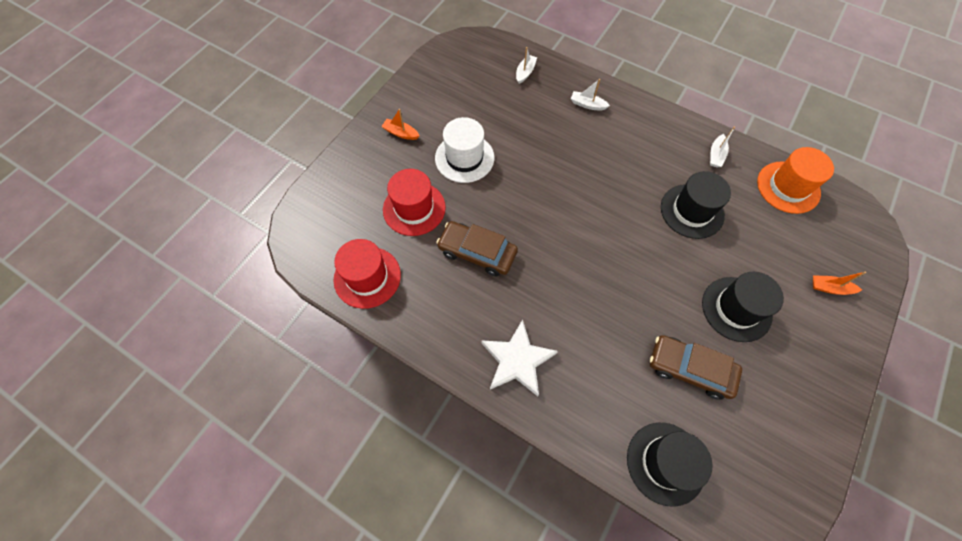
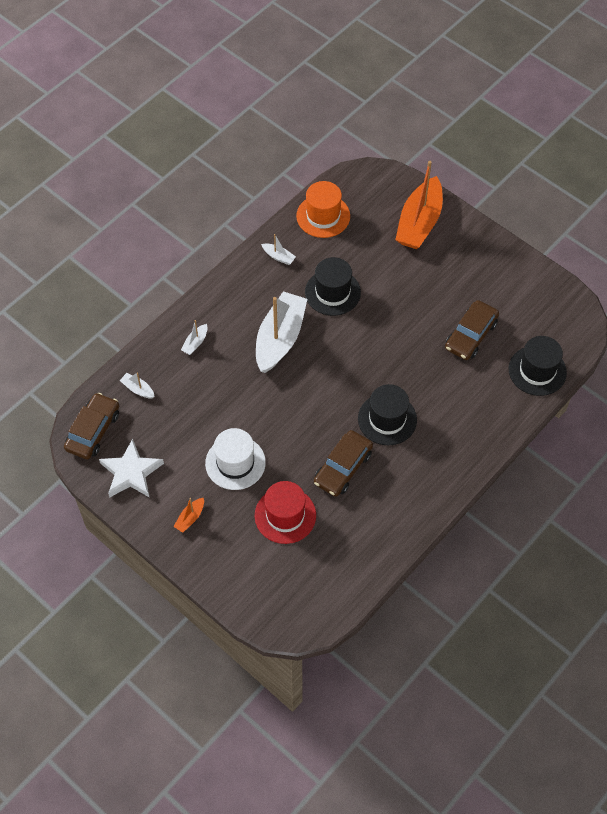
camera: 80 degrees left, 5 degrees down
(367, 277) = (352, 563): red hat -> none
(475, 51) = (93, 431): none -> brown car
(517, 360) = (447, 454): white star -> white star (131, 472)
(616, 172) = (280, 338): none -> white boat
(736, 309) = (427, 289): black hat -> black hat (387, 419)
(829, 288) = (419, 222): orange boat -> orange boat, size x2.43

